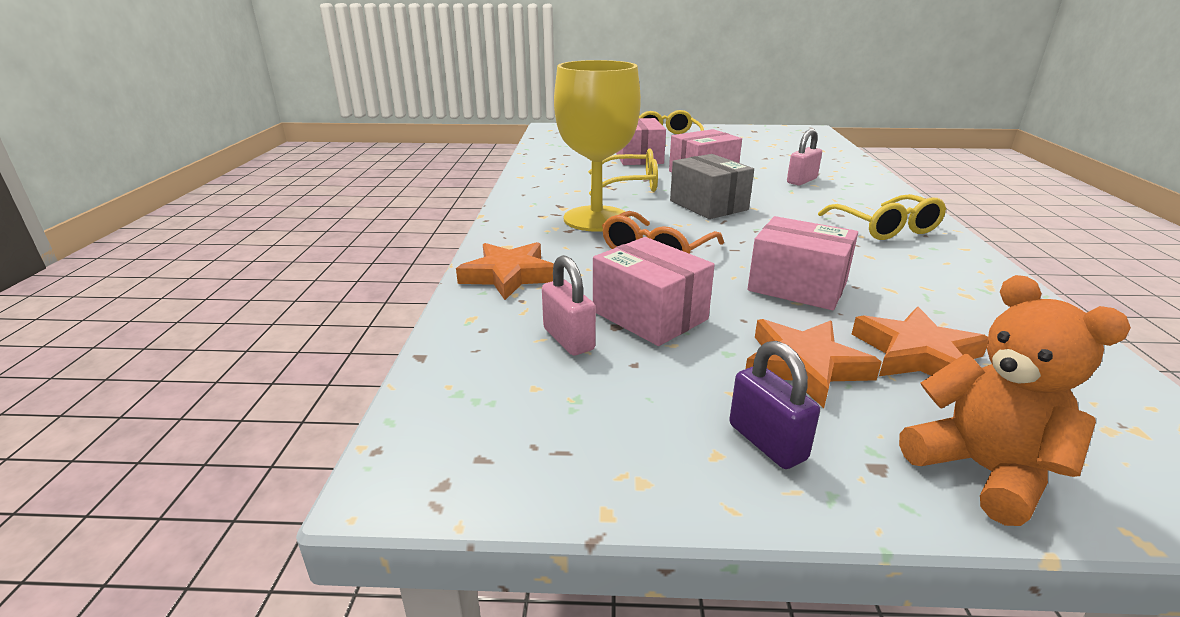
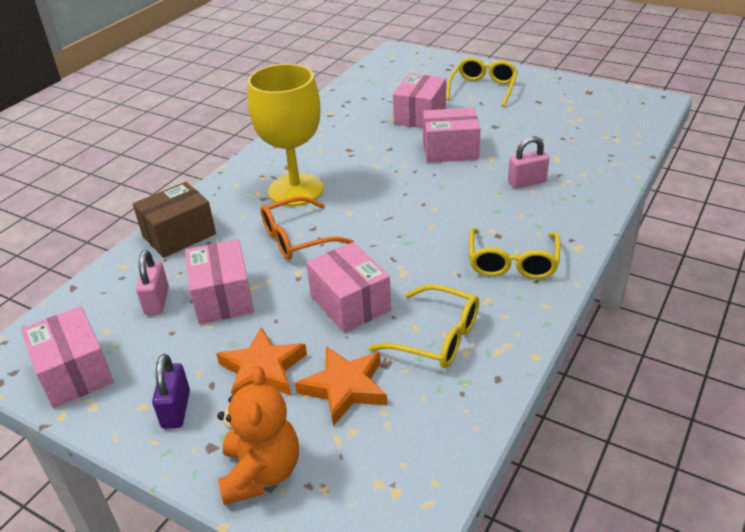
camera: 30 degrees right, 10 degrees up
(509, 276) = (179, 235): orange star -> brown box
(554, 450) = (75, 372): none -> pink box
(631, 184) = (370, 153): yellow glasses -> yellow glasses (437, 337)
(708, 205) = (400, 195): grey box -> none

